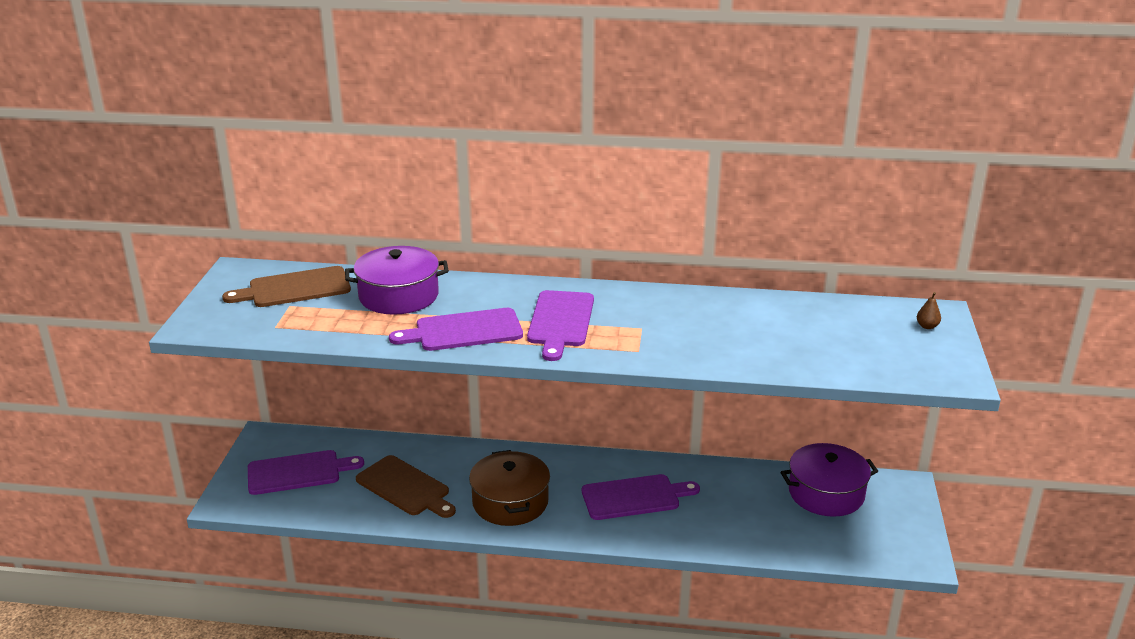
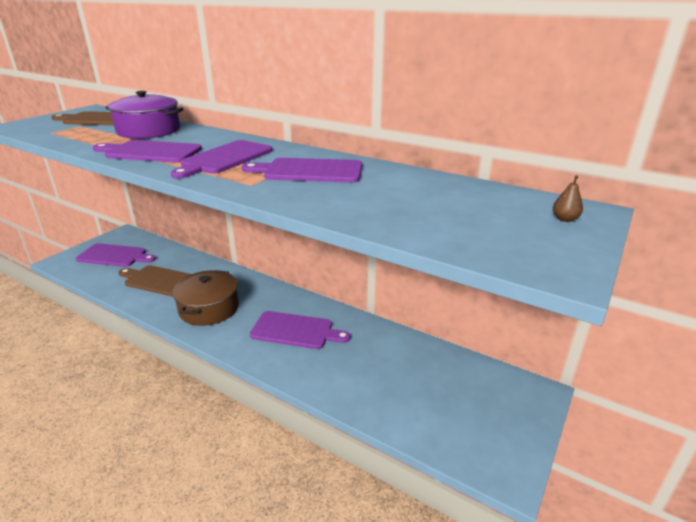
camera: 25 degrees right, 0 degrees up
(405, 487) = (159, 280): brown cutting board -> brown cutting board turned 135 degrees clockwise
(669, 320) = (309, 171): none -> purple cutting board
(826, 493) = (455, 375): purple pot -> none

